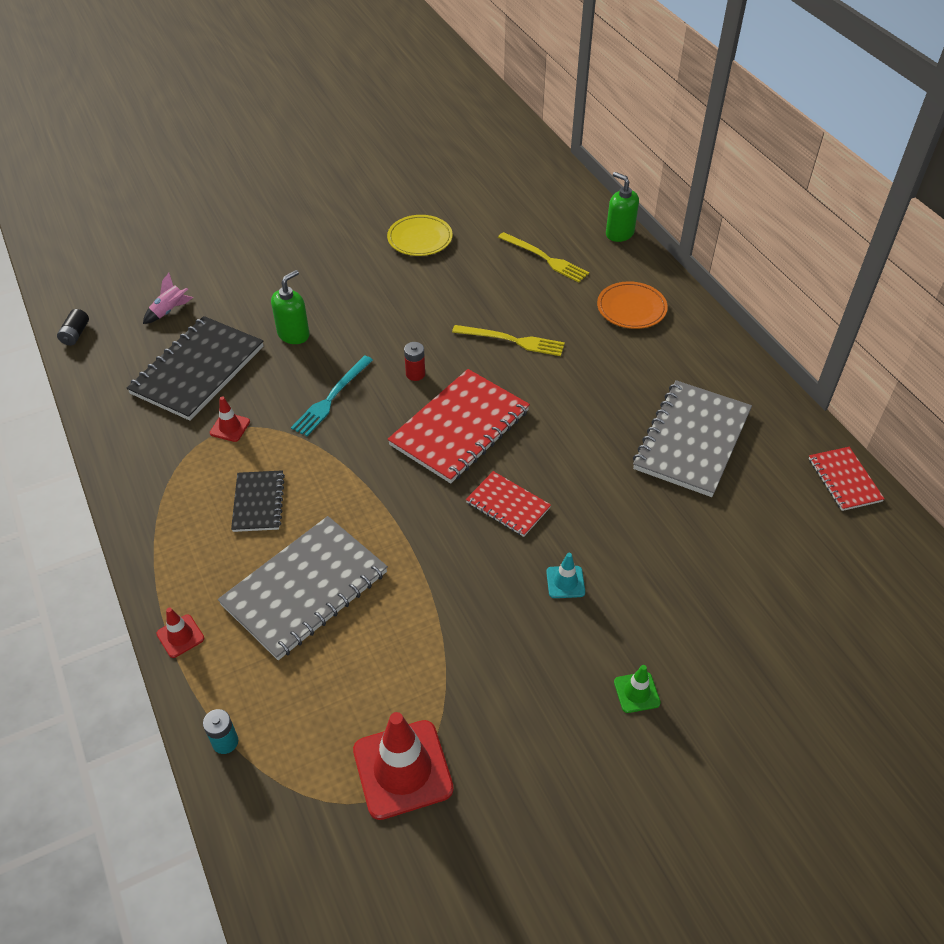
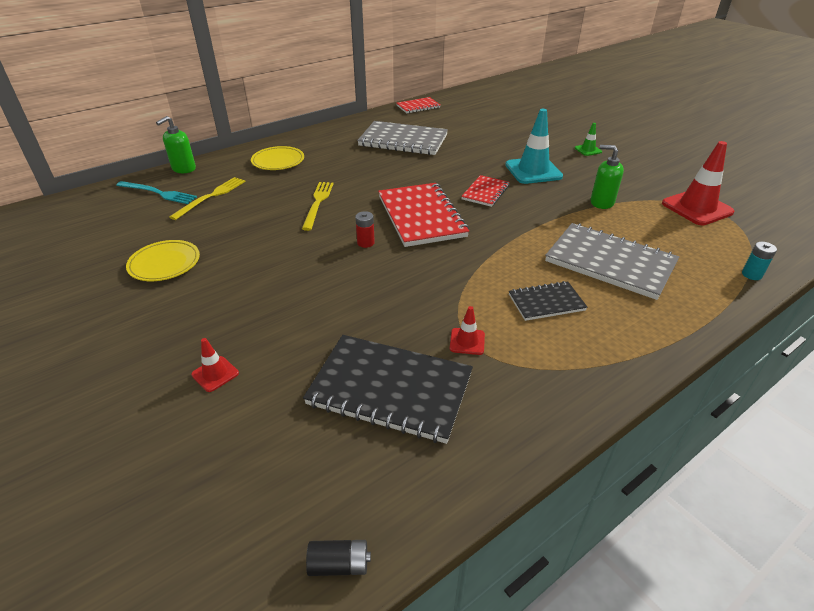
camera: 100 degrees left, 10 degrees down
(169, 311) = (281, 451): pink rocket -> none
(180, 636) = (700, 316): red traffic cone -> red traffic cone (215, 374)
(294, 334) = (320, 324): green soap dispenser -> green soap dispenser (601, 202)
(331, 398) = (407, 283): turquoise fork -> turquoise fork (158, 193)
(459, 428) = (421, 216): red notebook -> red notebook turned 45 degrees clockwise
(565, 582) = (533, 171): turquoise traffic cone -> turquoise traffic cone, size x2.08
(631, 308) = (278, 161): orange plate -> yellow plate

